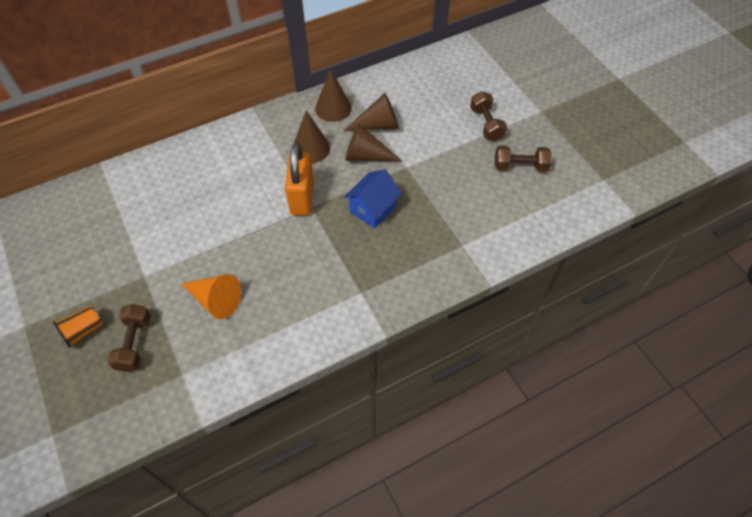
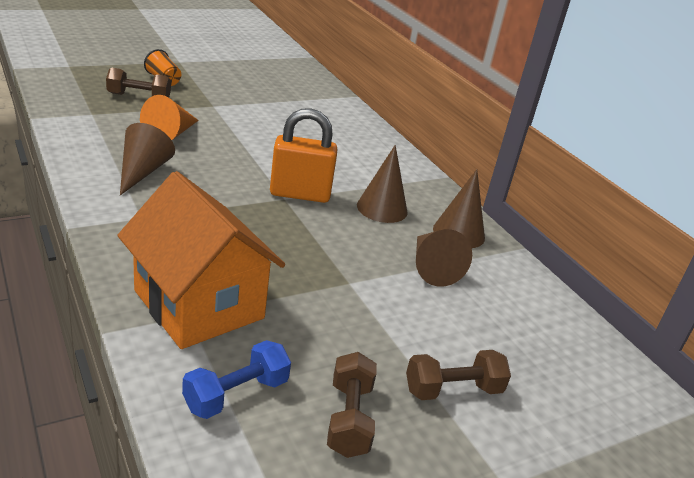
camera: 85 degrees right, 25 degrees down
(365, 155) = (371, 249): brown cone -> brown cone (142, 172)
(372, 209) = (273, 243): blue house -> none
(451, 241) = (199, 304): none -> orange house
(519, 214) = (236, 394): none -> blue dumbbell

